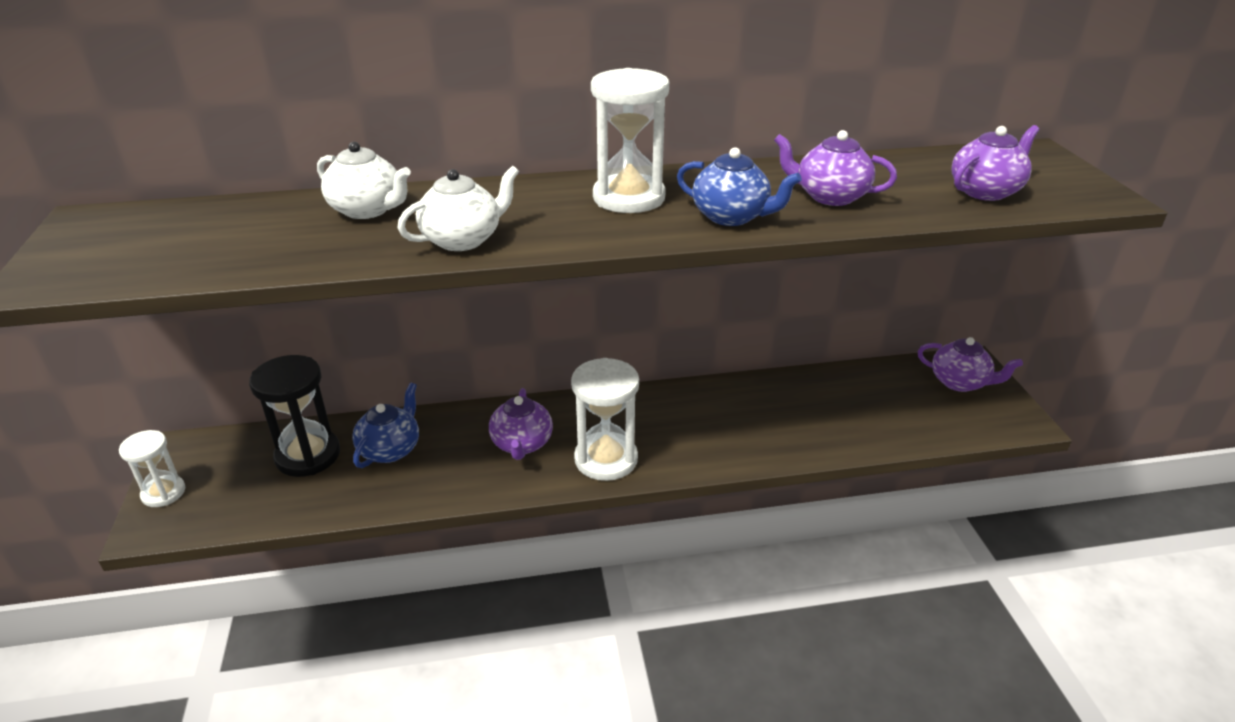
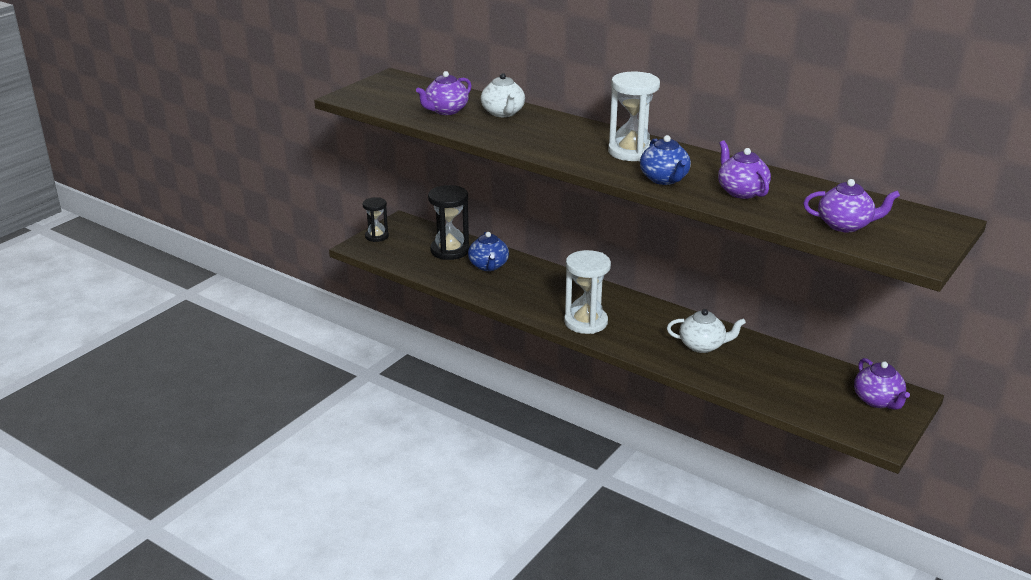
camera: 45 degrees right, 5 degrees down
(163, 493) = (376, 236): white hourglass -> black hourglass
(390, 449) = (488, 266): blue teapot -> blue teapot turned 105 degrees clockwise
(463, 239) = (520, 140): white teapot -> white teapot (702, 346)
(522, 444) = (553, 295): purple teapot -> purple teapot (446, 111)

